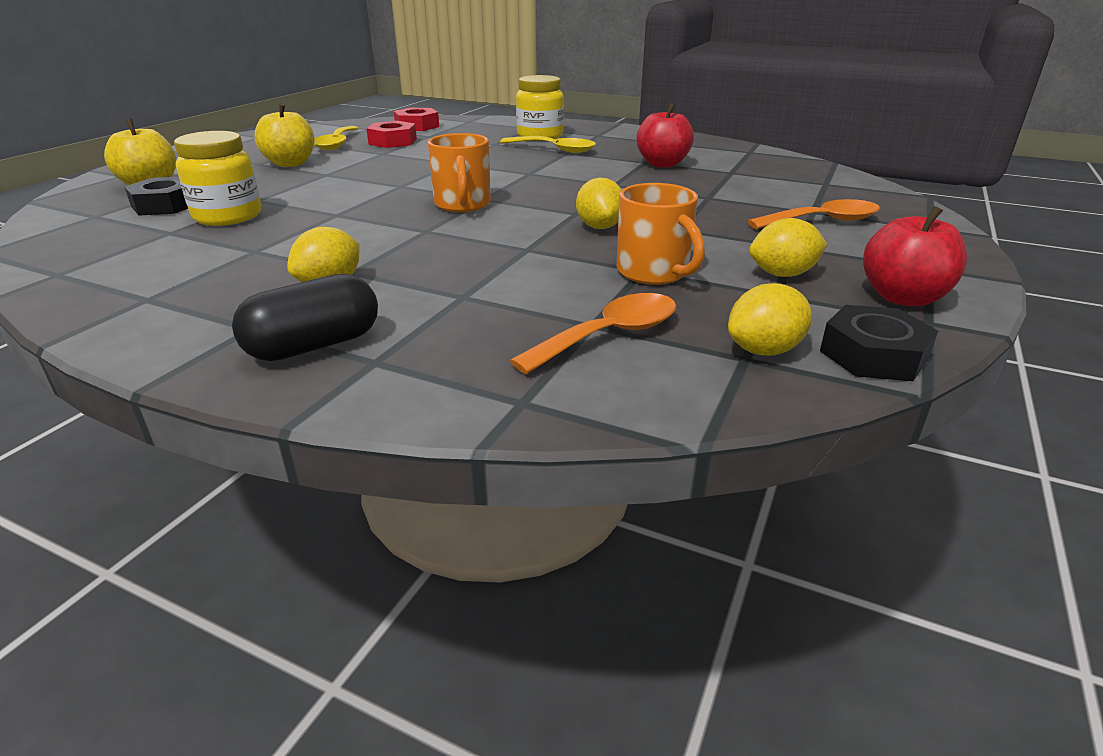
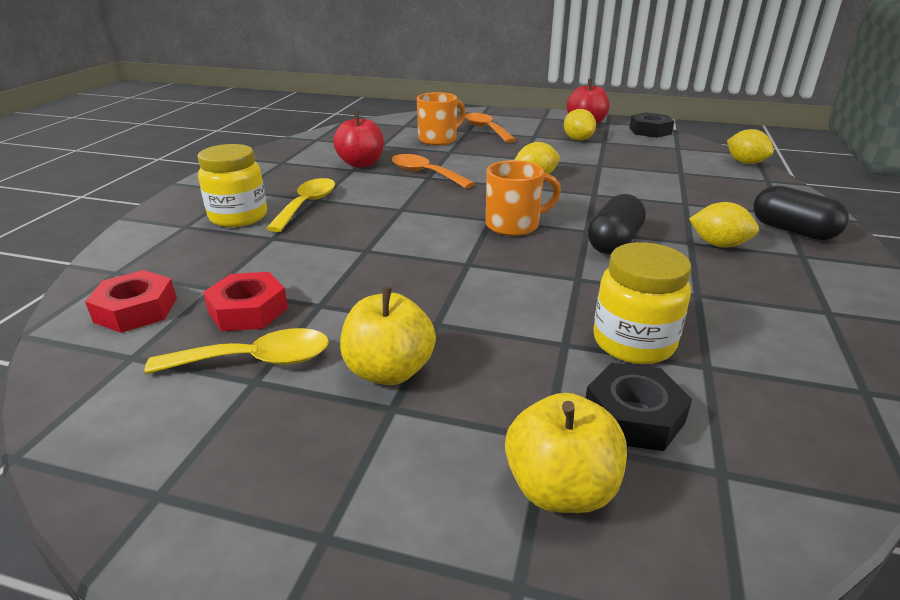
camera: 100 degrees left, 0 degrees up
(387, 237) = (614, 242): none -> black capsule
(610, 335) = (688, 168): orange spoon -> orange spoon (425, 174)
(654, 273) = (601, 162): orange mug -> orange mug (439, 139)
(764, 350) = (667, 145): yellow lemon -> yellow lemon (745, 162)

